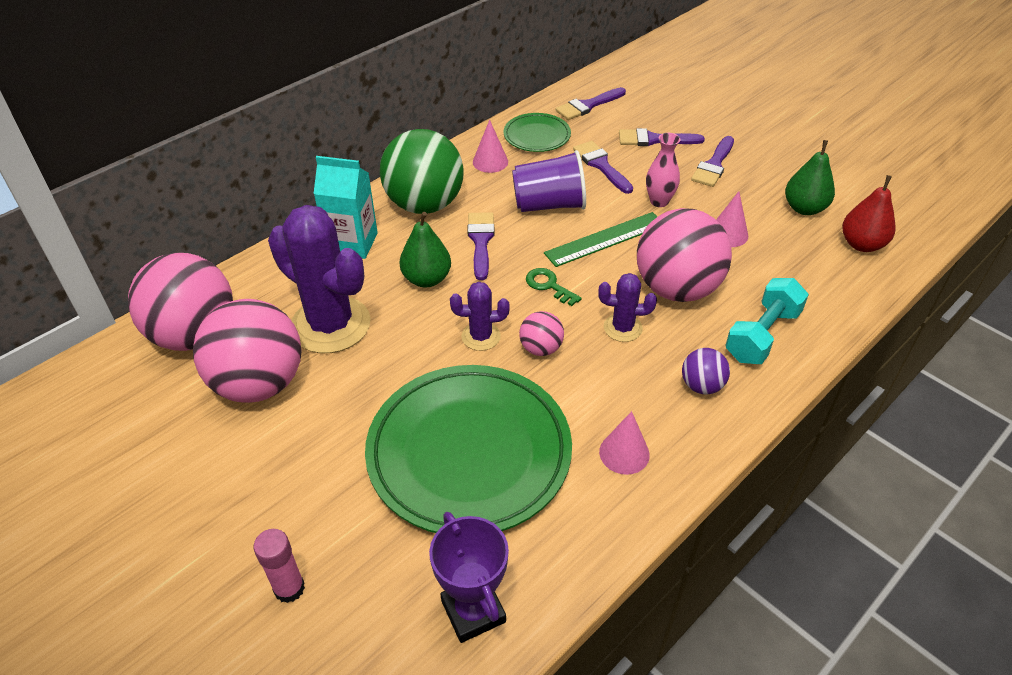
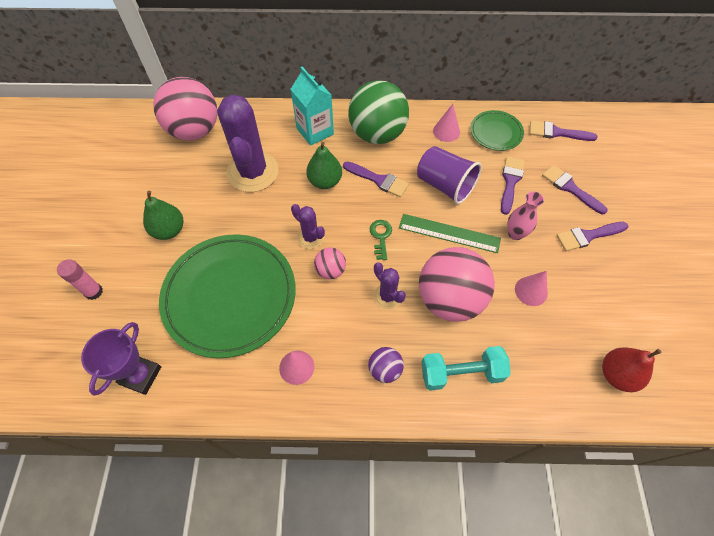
camera: 45 degrees right, 15 degrees up
(259, 383) = (191, 179): pink ball -> none
(481, 241) = (378, 180): purple brush -> purple brush turned 75 degrees clockwise
(804, 208) = (611, 316): green pear -> green pear (169, 230)

